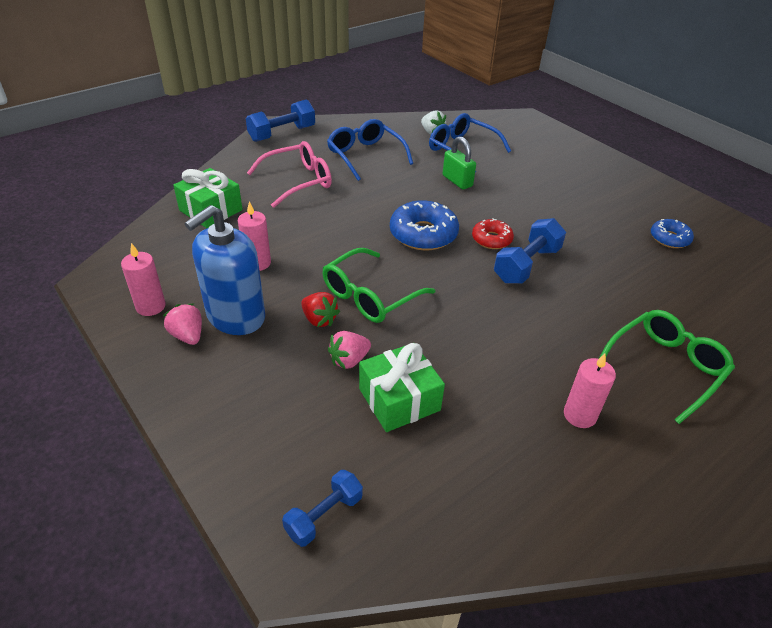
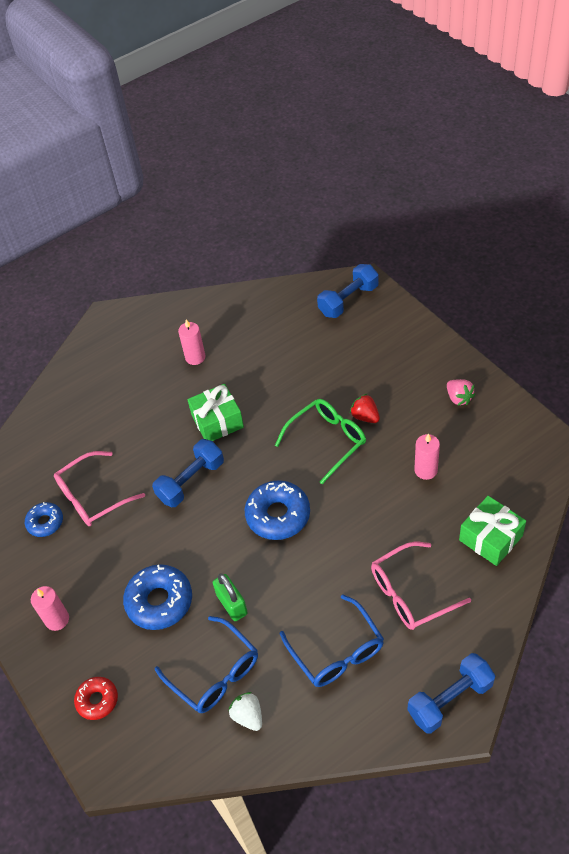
camera: 170 degrees left, 10 degrees up
(151, 306) = (497, 421): pink candle -> pink candle (57, 619)
(235, 316) = (429, 416): blue soap dispenser -> none
(324, 516) = (348, 300): blue dumbbell -> blue dumbbell, size x1.55
(349, 360) = (340, 386): pink strawberry -> none
(399, 399) = (307, 361): green gift -> green gift (217, 421)
(491, 239) = (214, 512): red donut -> red donut (97, 700)
(523, 185) = (159, 601): none -> blue donut
(632, 257) = (93, 496): none -> pink glasses
(665, 367) = (123, 392): green glasses -> none

